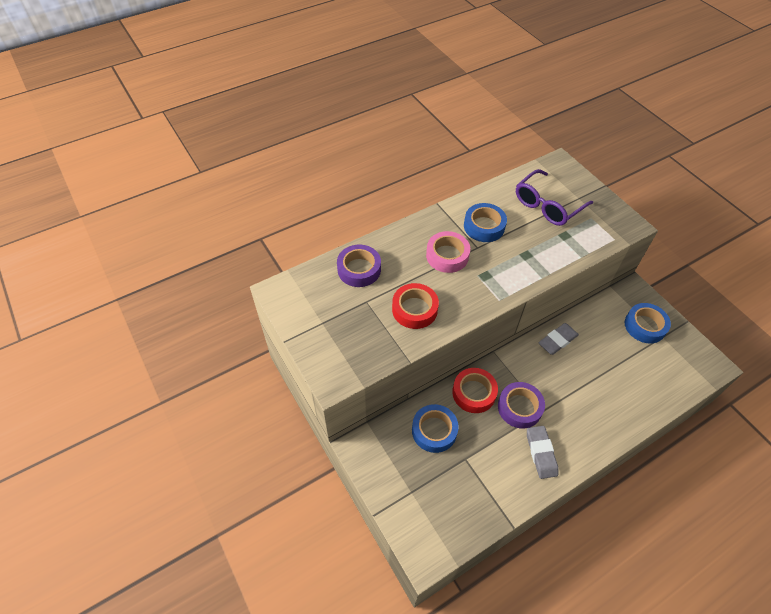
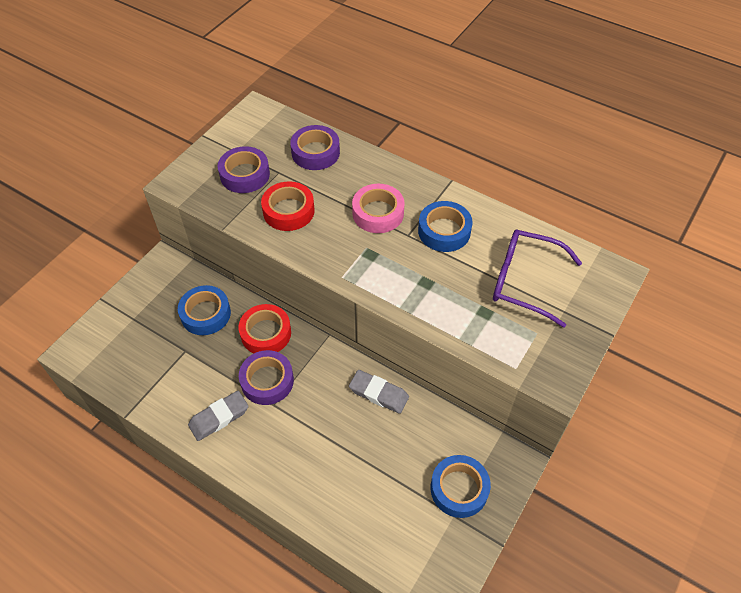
camera: 65 degrees right, 0 degrees up
(355, 325) = (245, 175): none -> purple tape

